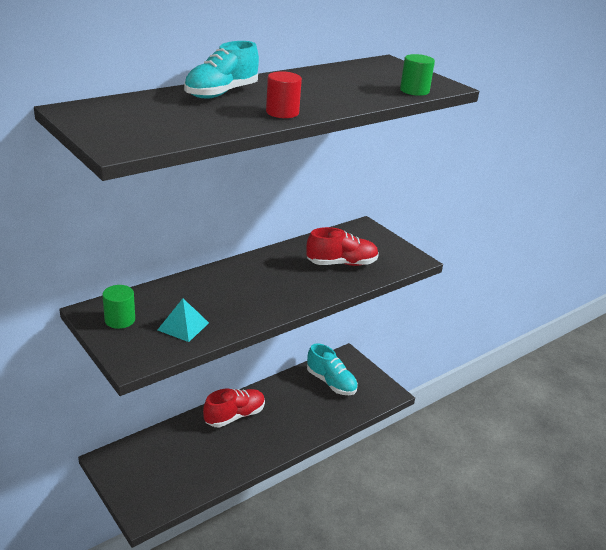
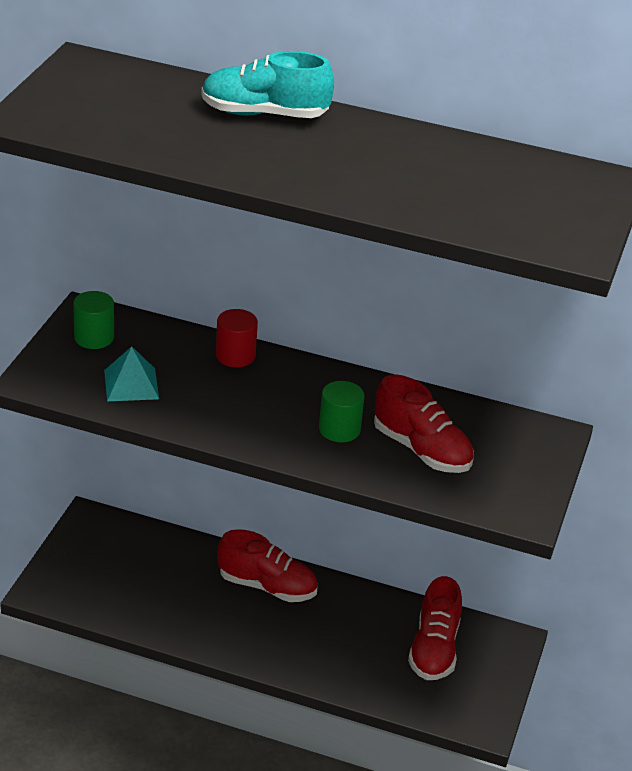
camera: 55 degrees right, 5 degrees up
(282, 112) = (262, 168): red cylinder -> red cylinder (235, 356)
(331, 382) = (434, 649): turquoise shoe -> red shoe
(414, 91) = (505, 231): green cylinder -> green cylinder (339, 429)

